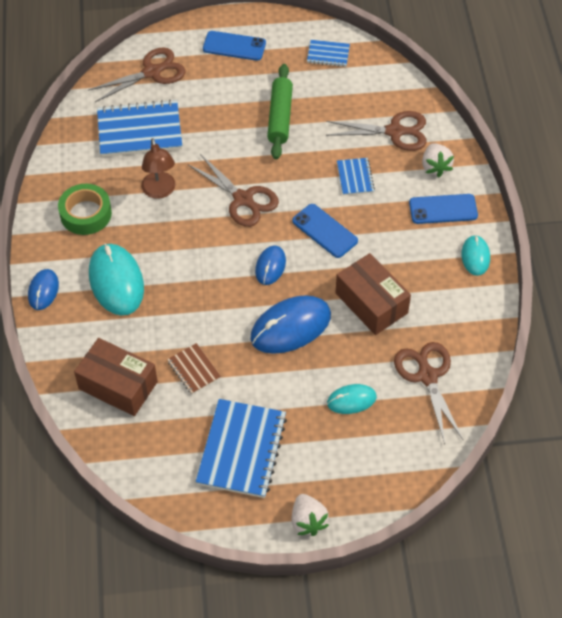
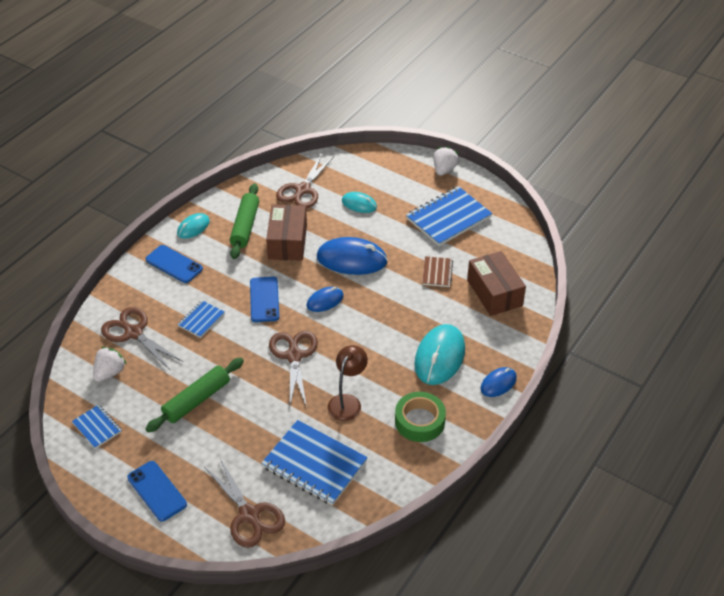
camera: 140 degrees left, 10 degrees down
(152, 72) = (249, 515): brown scissors -> brown scissors turned 135 degrees counterclockwise
(430, 292) = (245, 226): none -> green rolling pin
(435, 167) = (141, 292): white strawberry -> white strawberry (110, 373)

